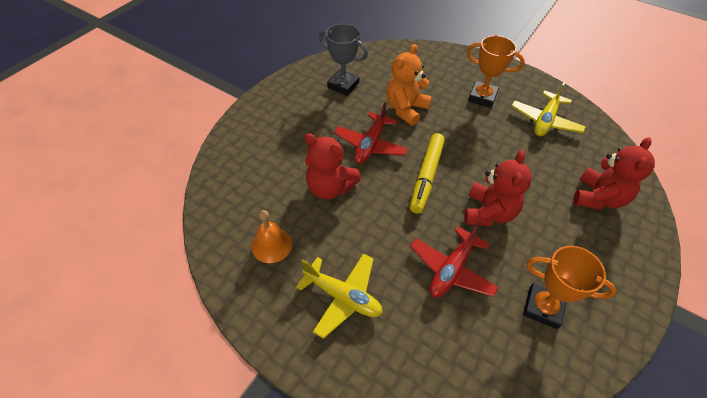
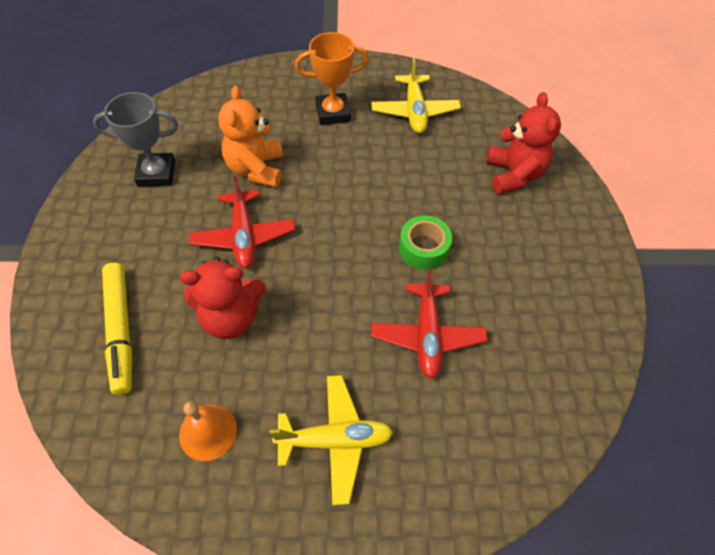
camera: 35 degrees left, 5 degrees up
(426, 176) = (333, 242): yellow marker -> yellow marker (120, 330)
(488, 212) = (423, 248): red teddy bear -> green tape
(543, 307) = (534, 322): orange trophy -> none

